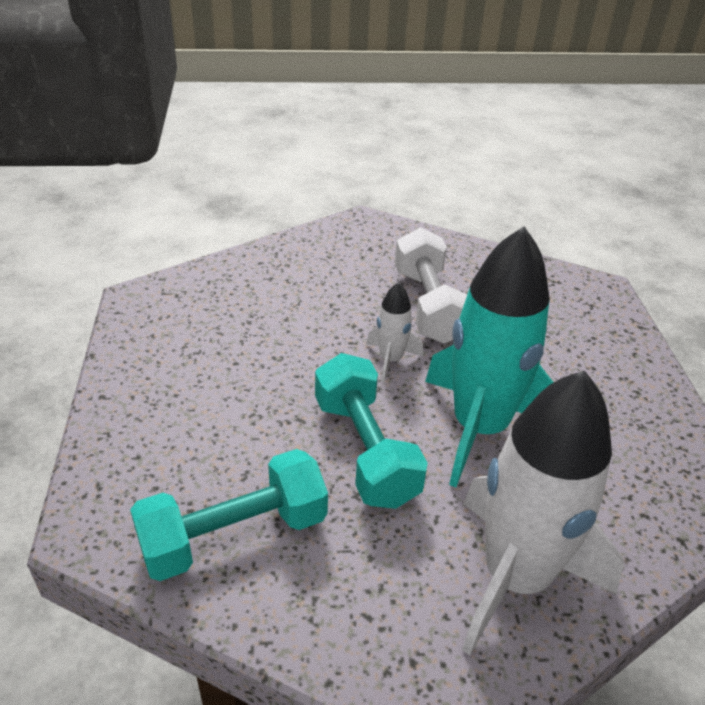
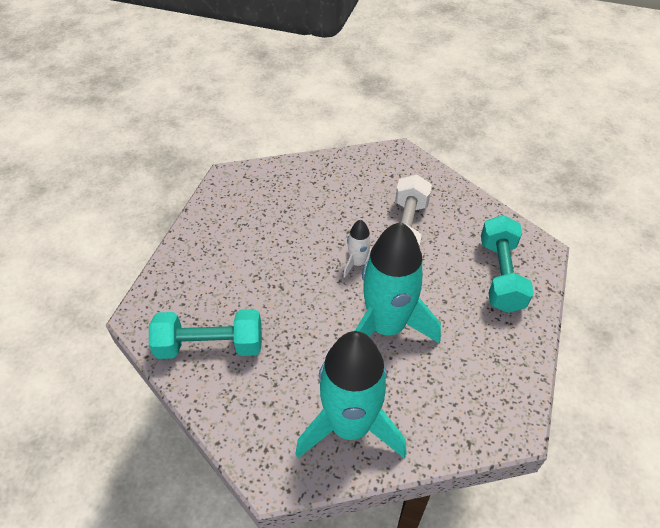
camera: 25 degrees right, 10 degrees up
(365, 450) = (308, 319): turquoise dumbbell -> turquoise dumbbell (501, 275)
(515, 577) = (350, 426): white rocket -> turquoise rocket

